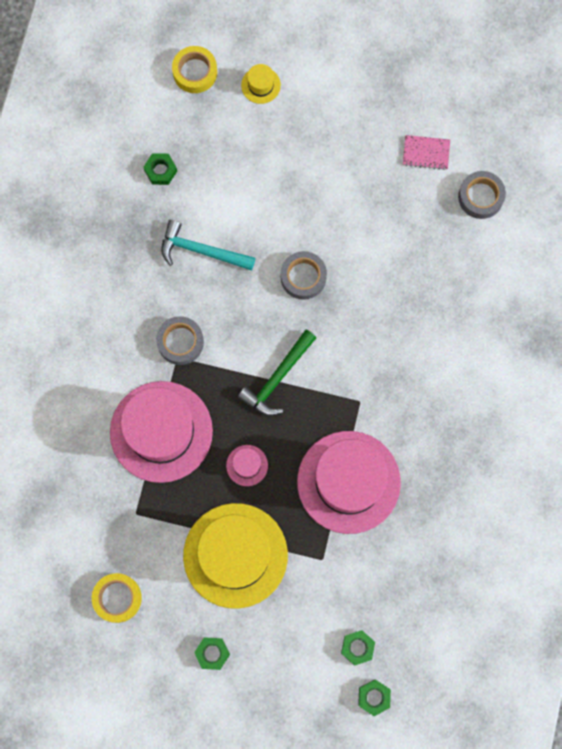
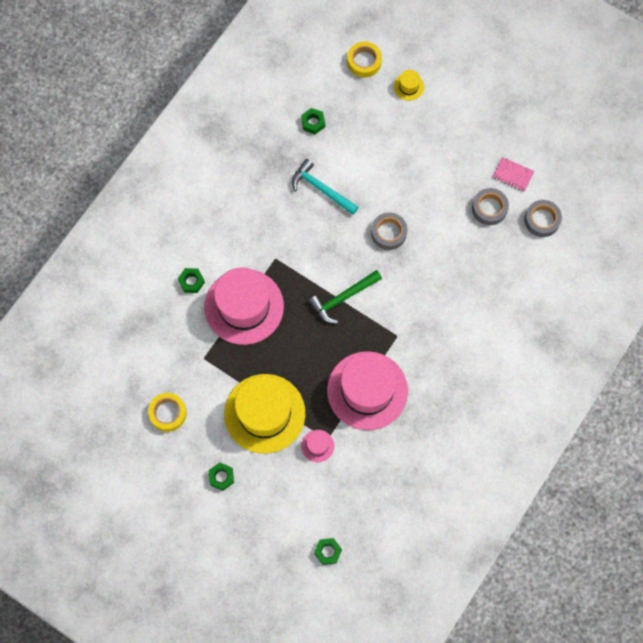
camera: 20 degrees right, 5 degrees down
(180, 342) = (281, 248): grey tape -> grey tape (489, 208)
(247, 465) = (297, 352): pink hat -> pink hat (317, 446)
(357, 647) = (329, 511): green nut -> green nut (191, 282)

